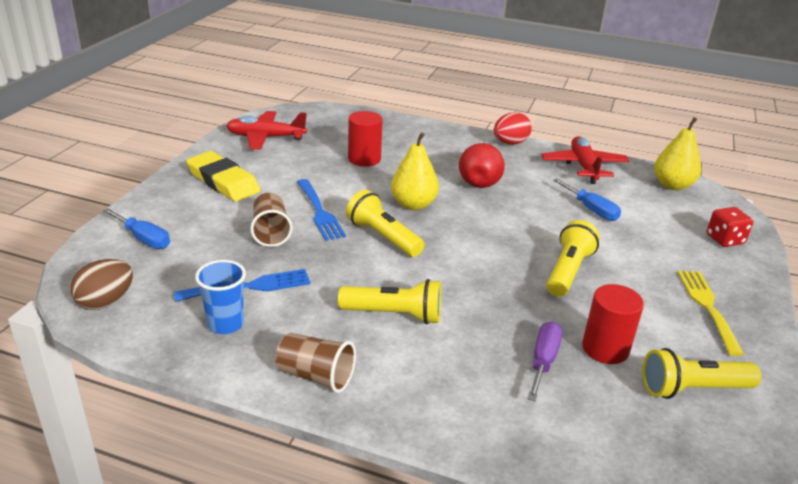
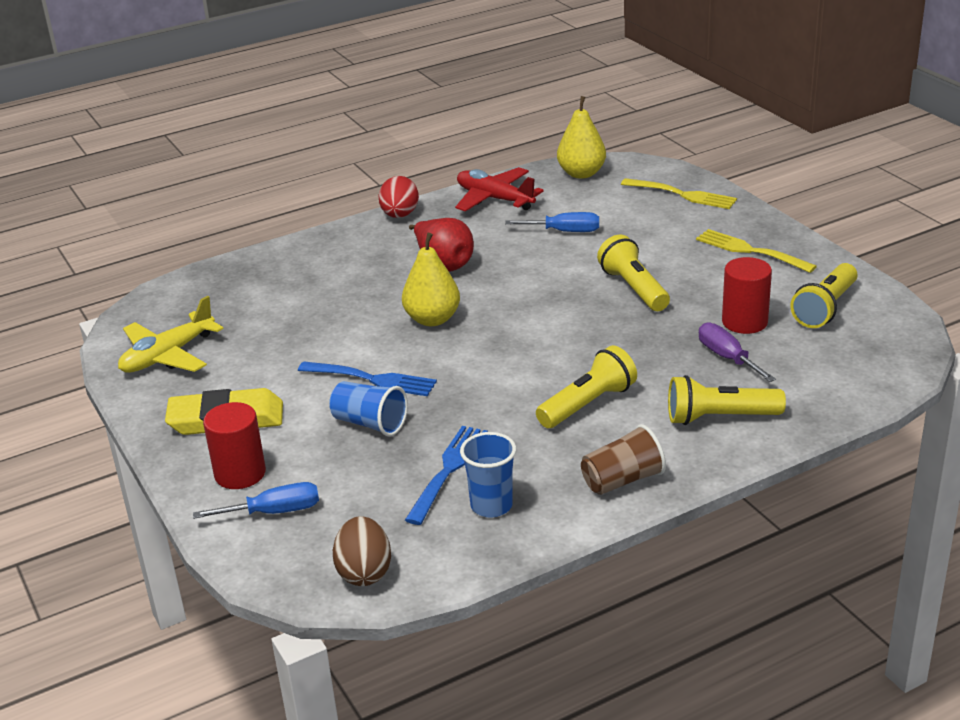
camera: 45 degrees left, 0 degrees up
(265, 137) = (168, 356): red plane -> yellow plane
(271, 232) = (370, 423): brown cup -> blue cup
(364, 159) = (308, 311): red cylinder -> red cylinder (240, 473)
(383, 237) = (464, 360): yellow flashlight -> yellow flashlight (719, 418)
(725, 239) = (682, 195): red dice -> yellow fork

